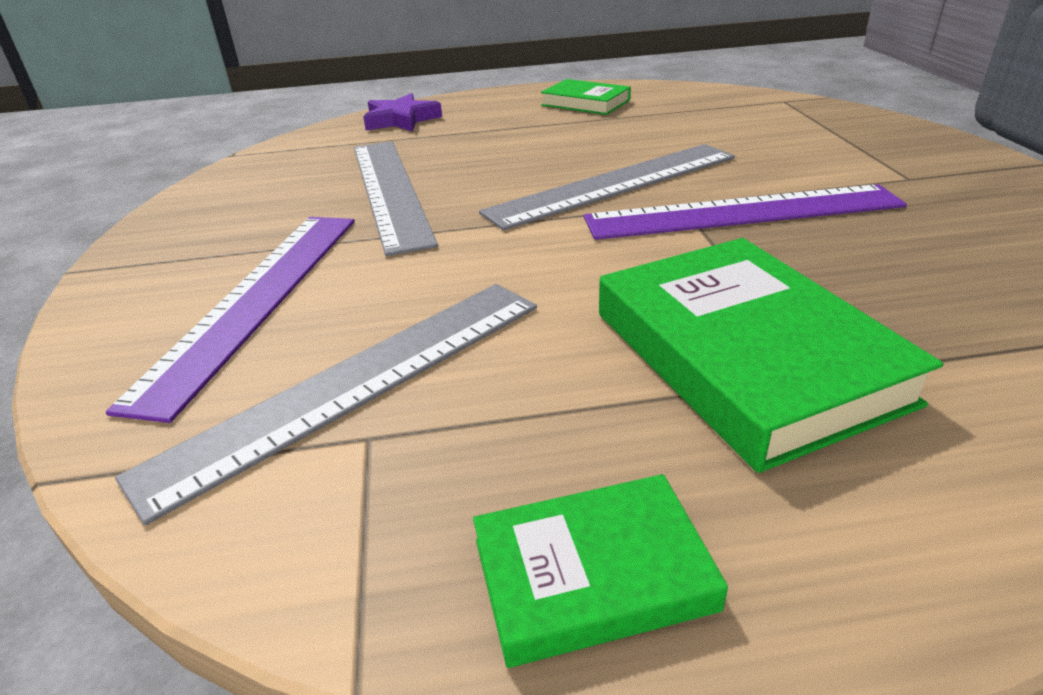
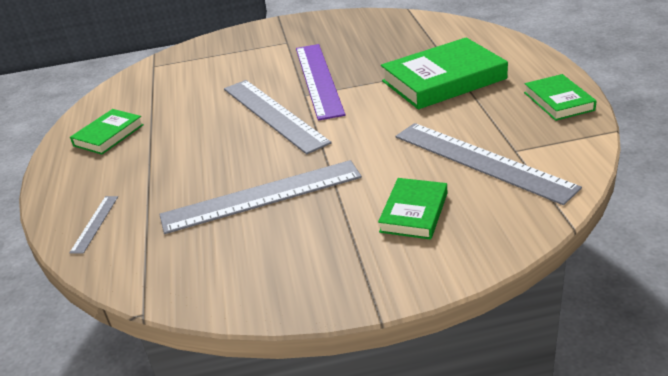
camera: 90 degrees left, 0 degrees up
(256, 299) = (414, 212): purple ruler -> green book
(401, 120) = (95, 223): purple star -> grey ruler

